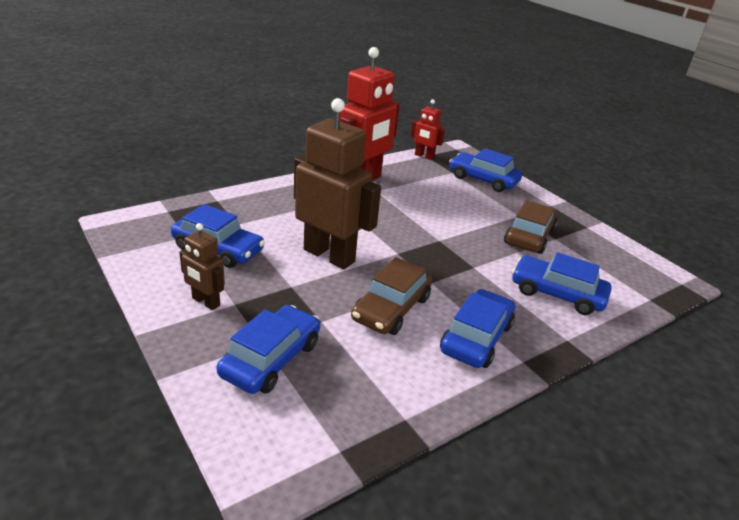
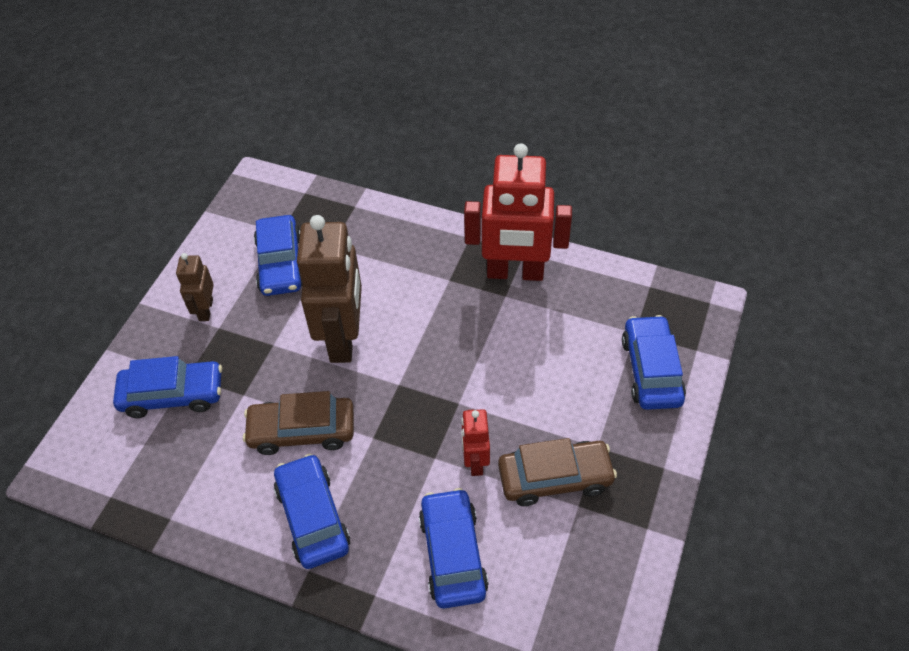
camera: 60 degrees right, 20 degrees up
(424, 156) = (644, 286): red robot -> red robot (475, 461)
(476, 338) = (313, 517): blue car -> blue car turned 105 degrees counterclockwise

